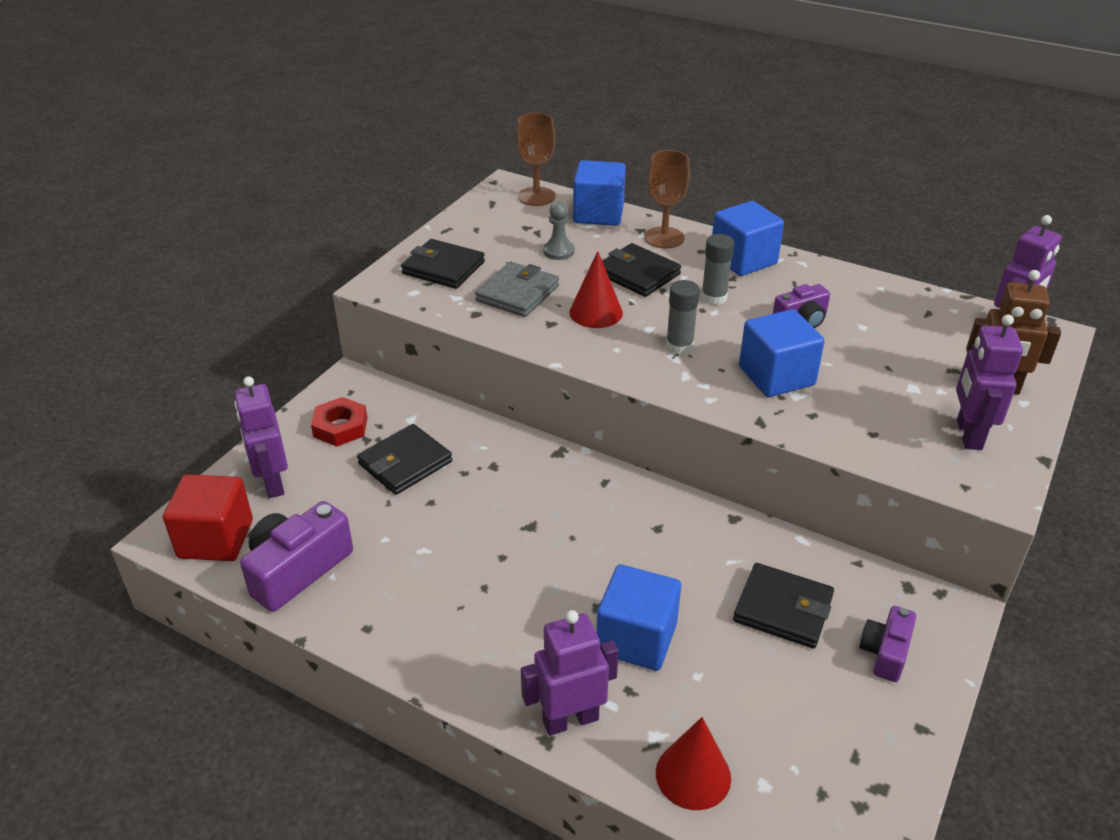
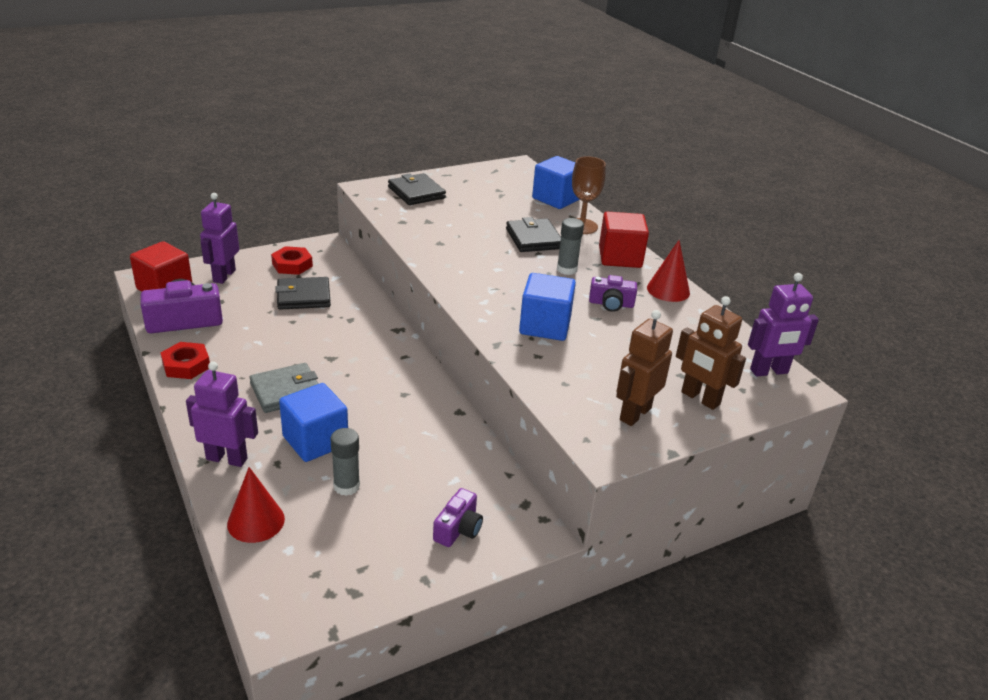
camera: 30 degrees right, 5 degrees down
(375, 628) = (186, 365): none -> red nut
(517, 293) = (442, 221): grey wallet -> grey wallet (286, 391)
(536, 196) = (528, 176): brown goblet -> none
(558, 251) = (500, 209): grey pawn -> none
(596, 312) = (476, 248): red cone -> red cone (668, 290)
(679, 346) = (503, 285): grey glue stick -> grey glue stick (346, 486)
(743, 260) = (620, 257): blue cube -> red cube
(783, 609) = (423, 472): black wallet -> none
(885, 652) = (458, 529): purple camera -> purple camera turned 150 degrees clockwise
(968, 434) = (635, 414): purple robot -> brown robot

